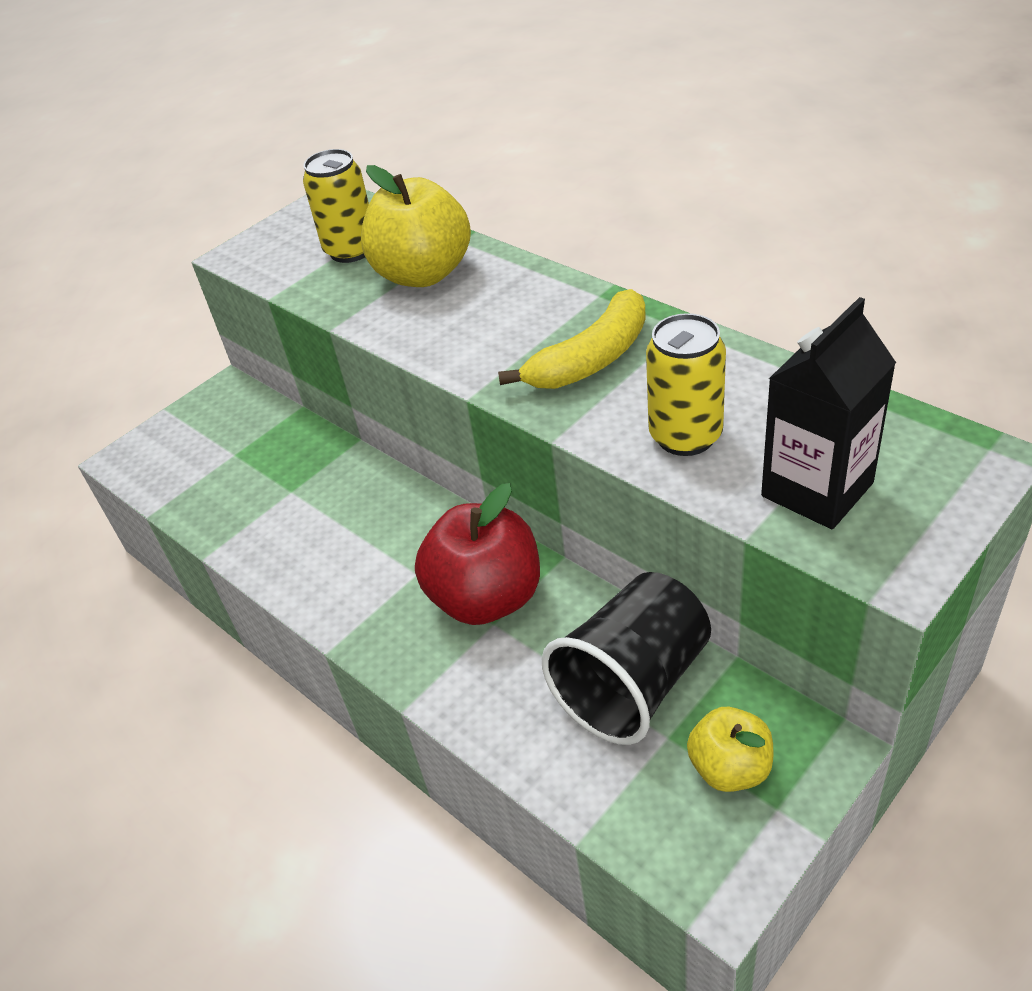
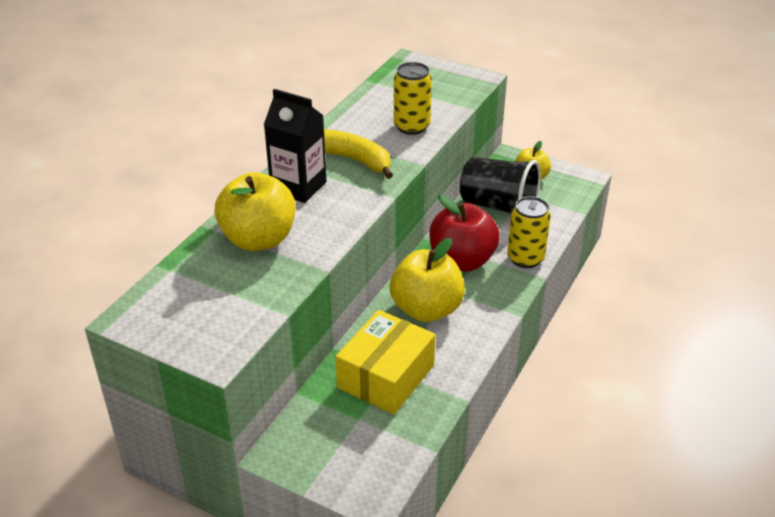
camera: 110 degrees left, 5 degrees down
(285, 482) = (386, 376): none -> yellow box
(351, 250) = (221, 284): yellow can -> yellow can (525, 258)
(390, 538) = (426, 309): none -> yellow apple
(817, 489) = (439, 94): black carton -> black carton (298, 187)

